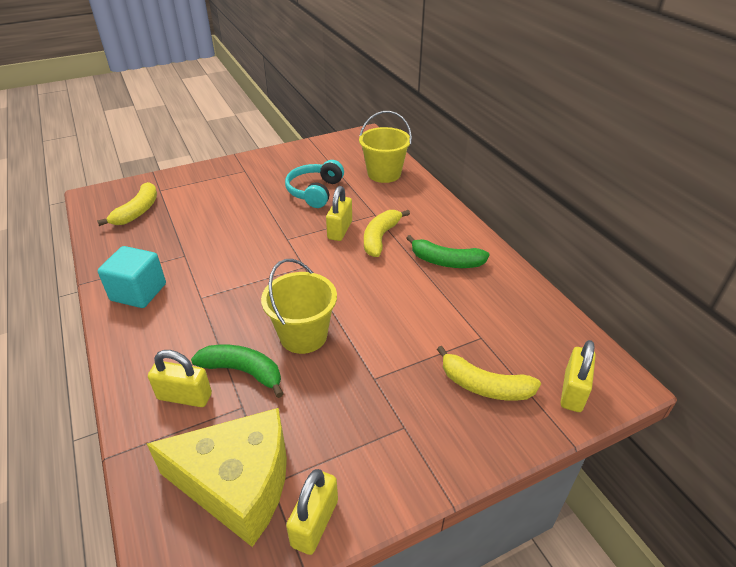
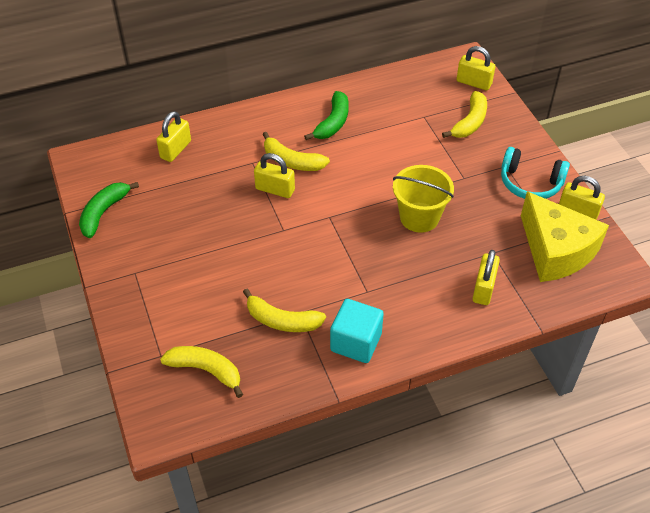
camera: 85 degrees left, 10 degrees up
(177, 245) = (282, 320): none -> yellow banana
(238, 484) = (555, 251): yellow cheese -> yellow cheese turned 135 degrees clockwise
(243, 371) = (458, 254): green banana -> green banana (104, 212)
(315, 191) = (199, 207): turquoise headphones -> turquoise headphones (530, 183)
(384, 174) = (175, 149): yellow bucket -> yellow padlock

